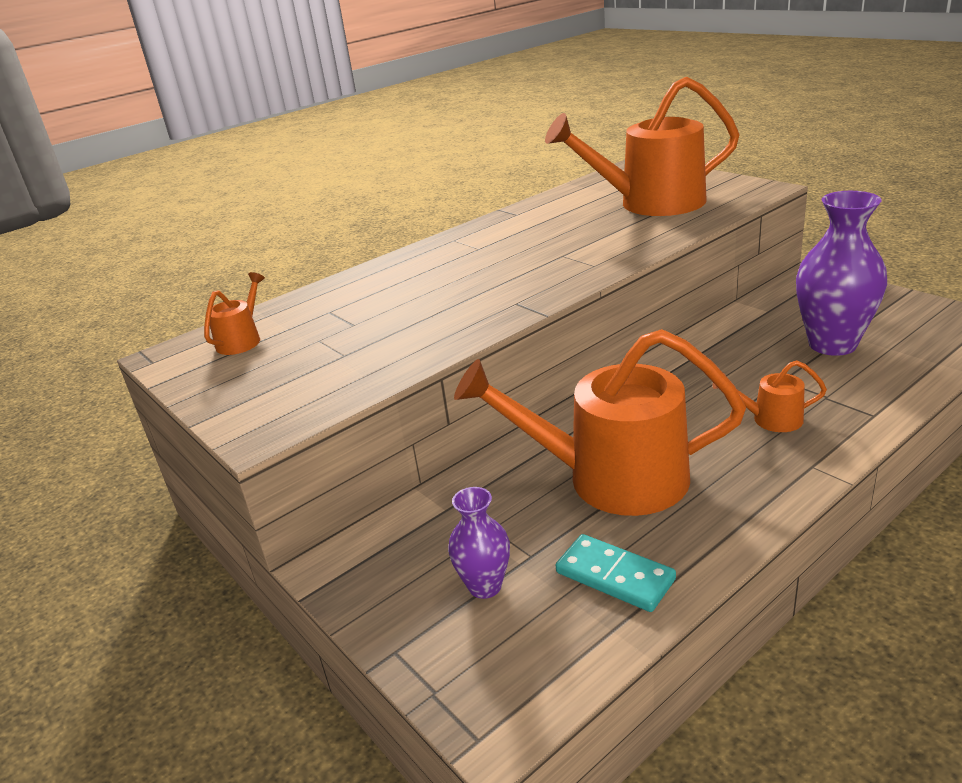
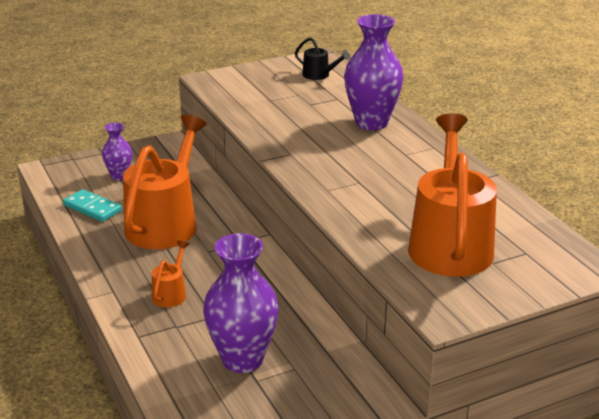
camera: 100 degrees right, 0 degrees up
(242, 340) = (319, 75): orange watering can -> black watering can
(402, 278) = (371, 123): none -> purple vase
(615, 576) = (92, 208): turquoise domino -> turquoise domino turned 75 degrees clockwise

